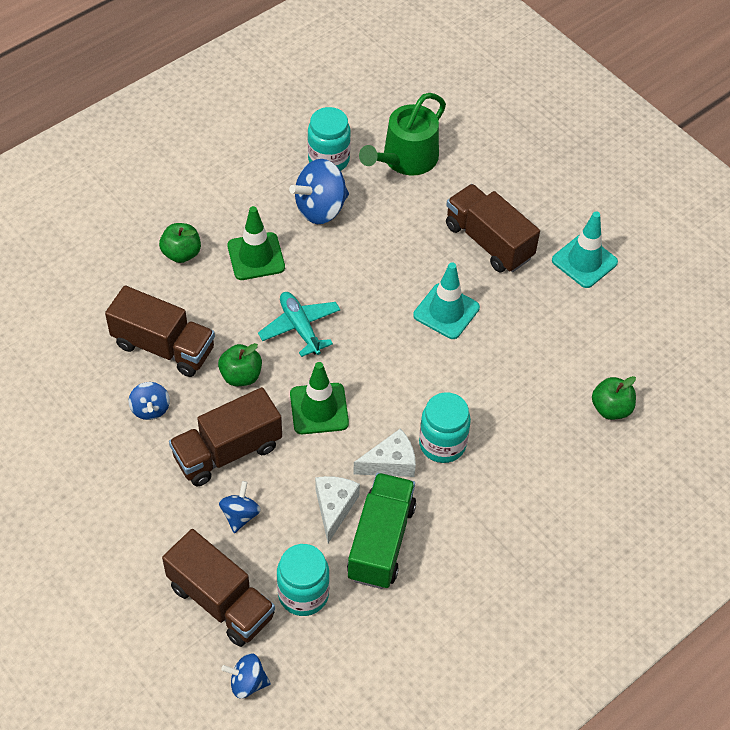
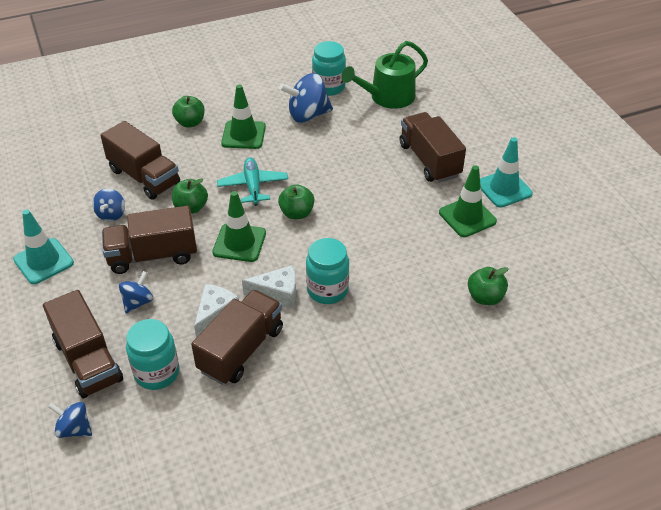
camera: 20 degrees right, 10 degrees down
(367, 352) = (297, 213): none -> green apple
(381, 541) = (241, 350): green truck -> brown truck
(446, 311) = (374, 199): turquoise traffic cone -> turquoise traffic cone (43, 261)
(557, 310) = (467, 217): none -> green traffic cone

